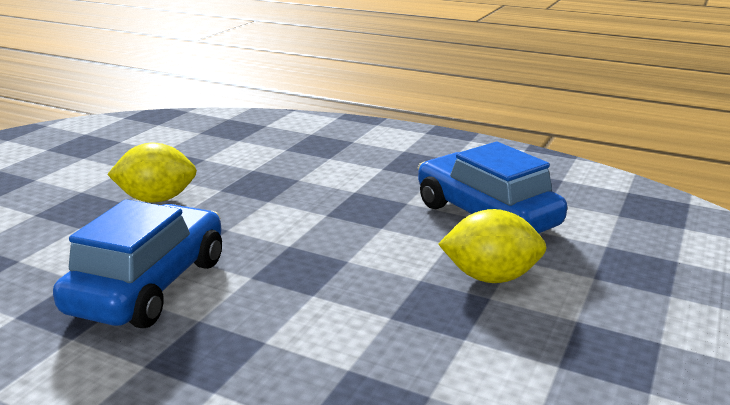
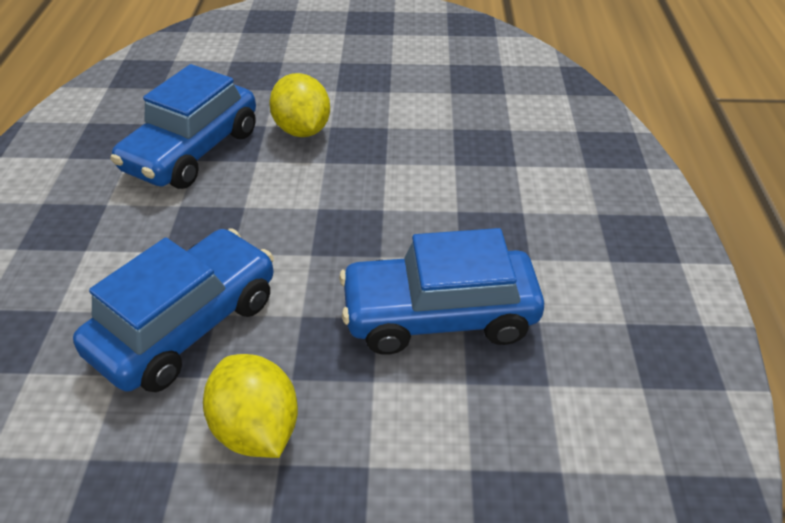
camera: 115 degrees left, 20 degrees up
(268, 190) = (187, 325): none -> blue car

